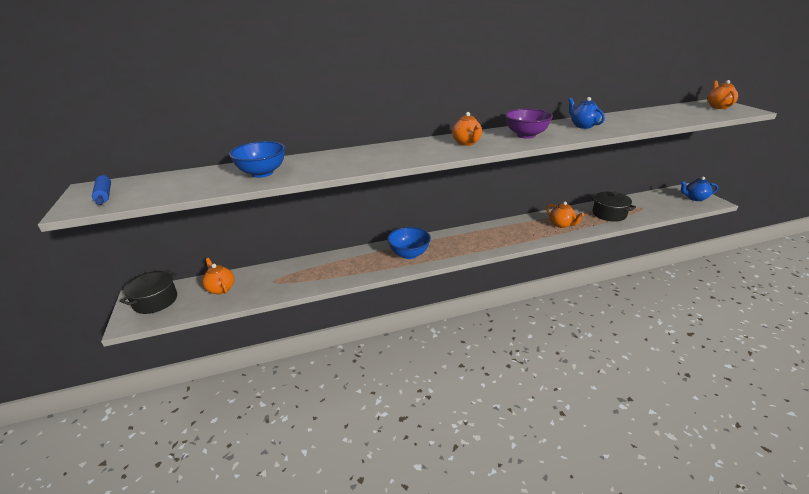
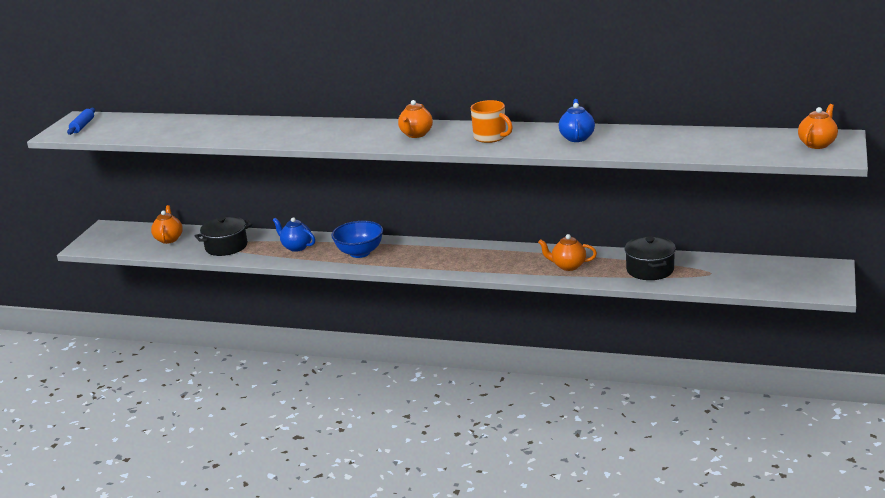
camera: 35 degrees right, 5 degrees down
(155, 301) = (114, 235): black pot -> black pot (226, 246)
(262, 173) = (204, 130): blue bowl -> none
(526, 135) = (490, 137): purple bowl -> orange mug
(561, 225) = (568, 266): orange teapot -> orange teapot turned 105 degrees clockwise
(695, 198) = (812, 281): blue teapot -> blue teapot (296, 247)

